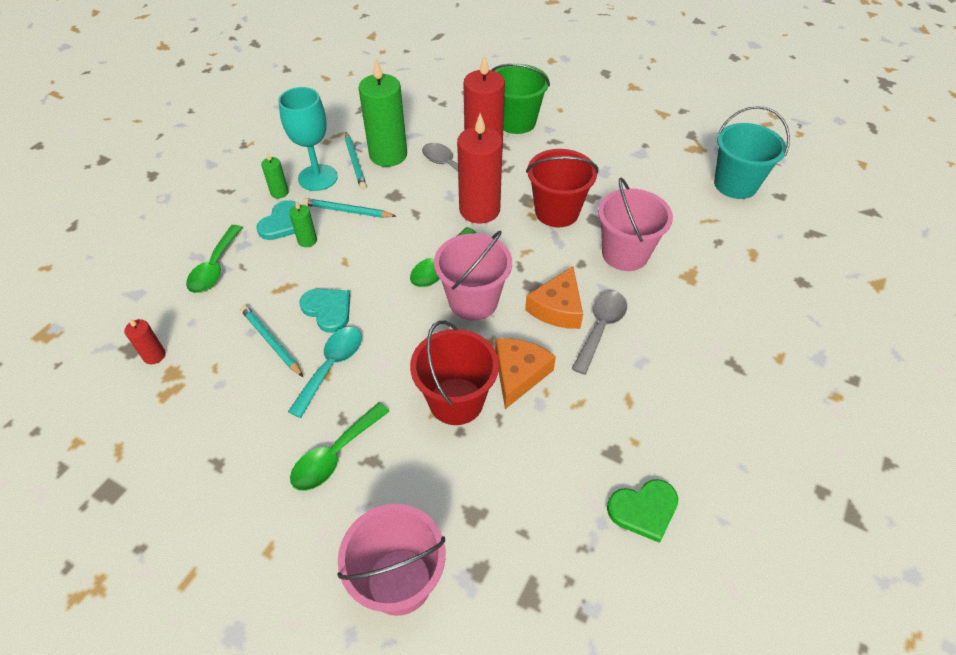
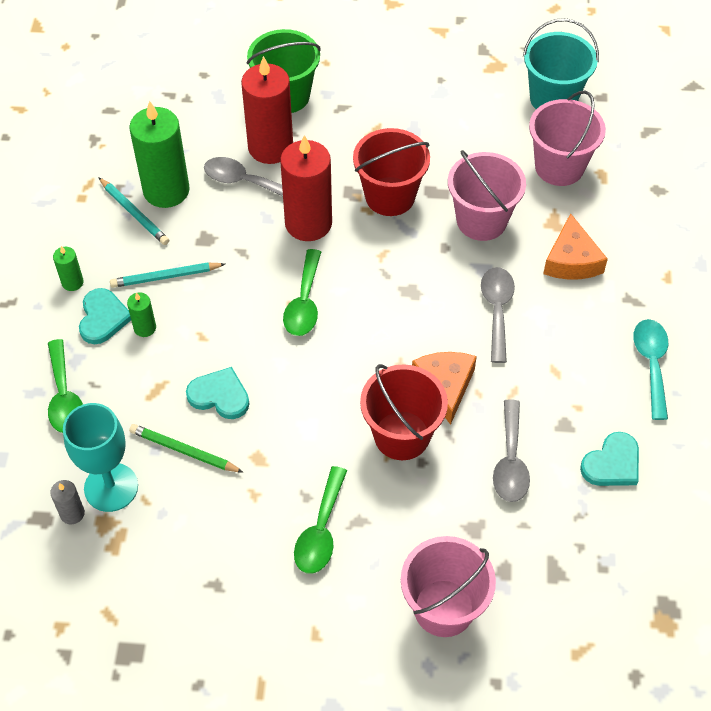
camera: 25 degrees left, 5 degrees up
(154, 355) = (72, 513): red candle -> grey candle
(271, 341) = (184, 450): turquoise pencil -> green pencil
(318, 178) = (104, 248): turquoise goblet -> turquoise goblet (111, 487)
(332, 366) = (262, 451): turquoise spoon -> turquoise spoon (651, 364)
(473, 301) = (360, 329): pink bucket -> pink bucket (559, 167)
(542, 465) = (510, 461): none -> grey spoon
(557, 308) = (445, 304): orange cheese -> orange cheese (571, 260)
(643, 510) = (612, 463): green heart -> turquoise heart

